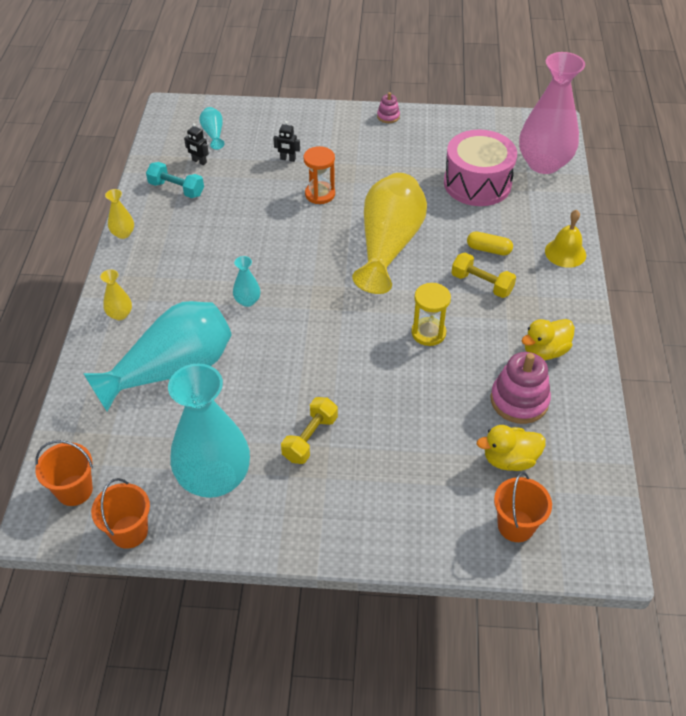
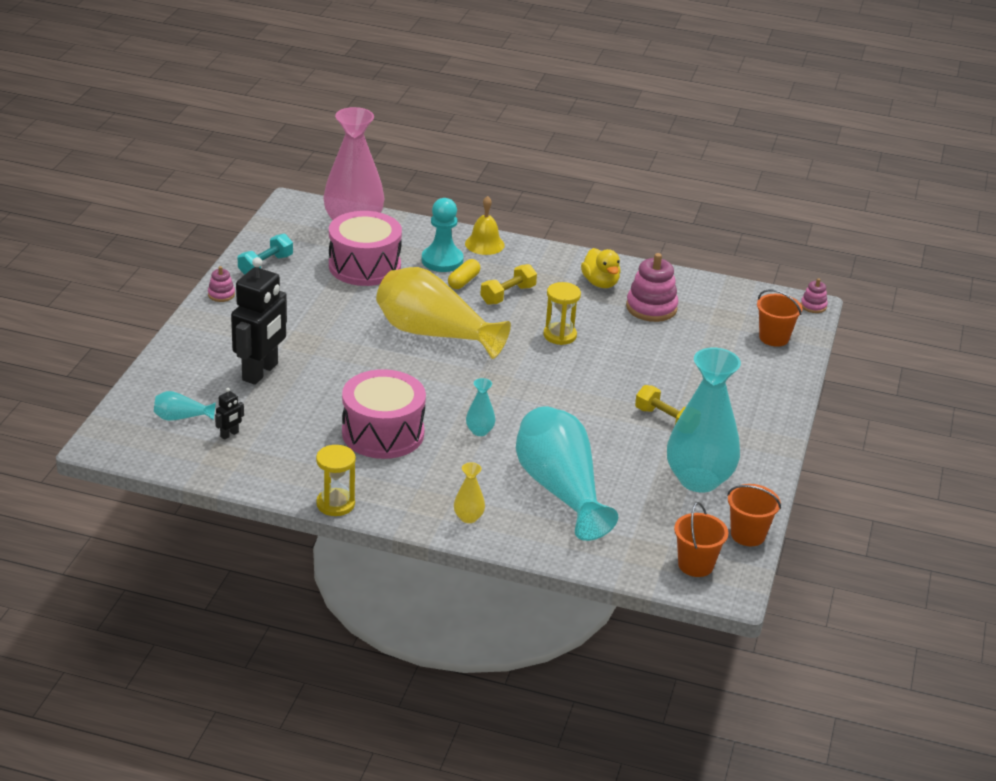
camera: 80 degrees left, 15 degrees down
(123, 233) = (335, 504): yellow vase -> yellow hourglass
(176, 189) = (273, 457): turquoise dumbbell -> turquoise dumbbell (265, 265)
(226, 242) = (383, 433): none -> pink drum
(288, 159) = (260, 372): black robot -> black robot, size x2.44
(320, 194) = (333, 361): orange hourglass -> none
(509, 460) = (711, 326): yellow duck -> none
(516, 229) = (442, 260): none -> turquoise pawn
(611, 564) = (813, 306): none -> pink stacking toy

